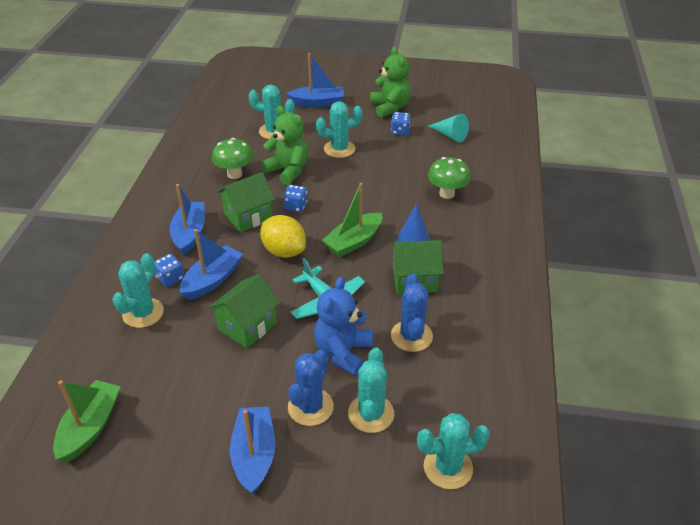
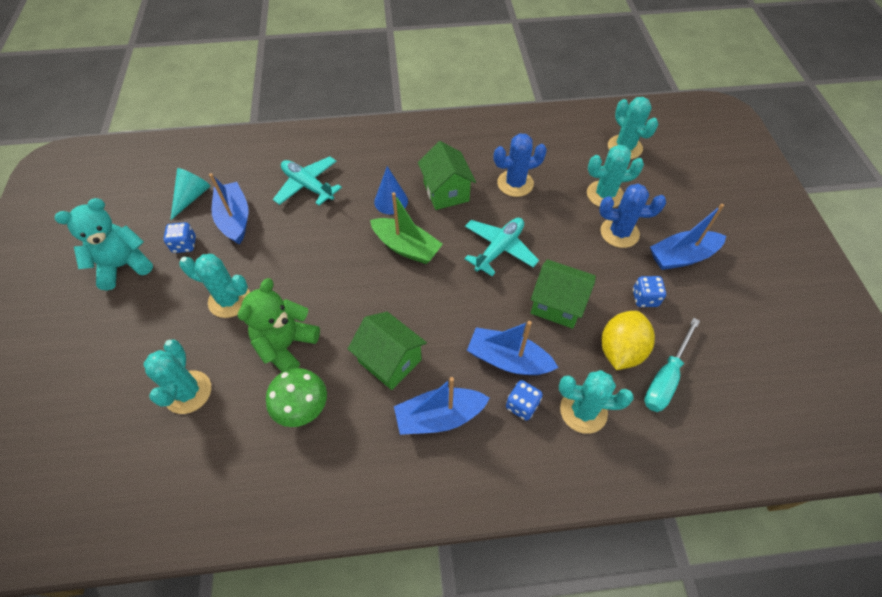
camera: 105 degrees left, 15 degrees up
(90, 427) = (733, 391): green boat -> none
(135, 379) = (665, 378): none -> turquoise screwdriver
(284, 251) = (440, 305): yellow lemon -> yellow lemon (620, 350)
(295, 206) = (359, 316): blue dice -> blue dice (645, 298)
(318, 103) = (105, 356): blue boat -> blue boat (235, 219)
(339, 149) = (229, 300): turquoise cactus -> turquoise cactus turned 45 degrees counterclockwise
(343, 352) = (554, 224): blue teddy bear -> none
(390, 108) = (123, 266): green teddy bear -> turquoise teddy bear
(447, 193) = (308, 186): green mushroom -> turquoise plane

